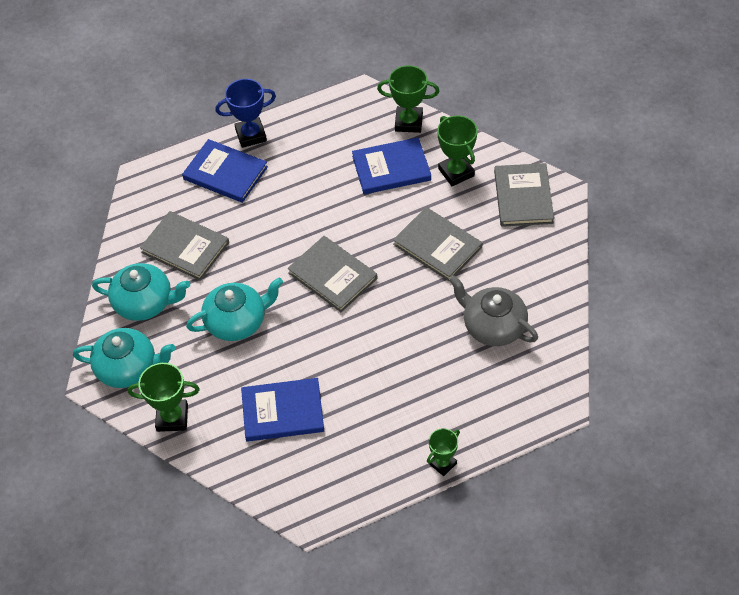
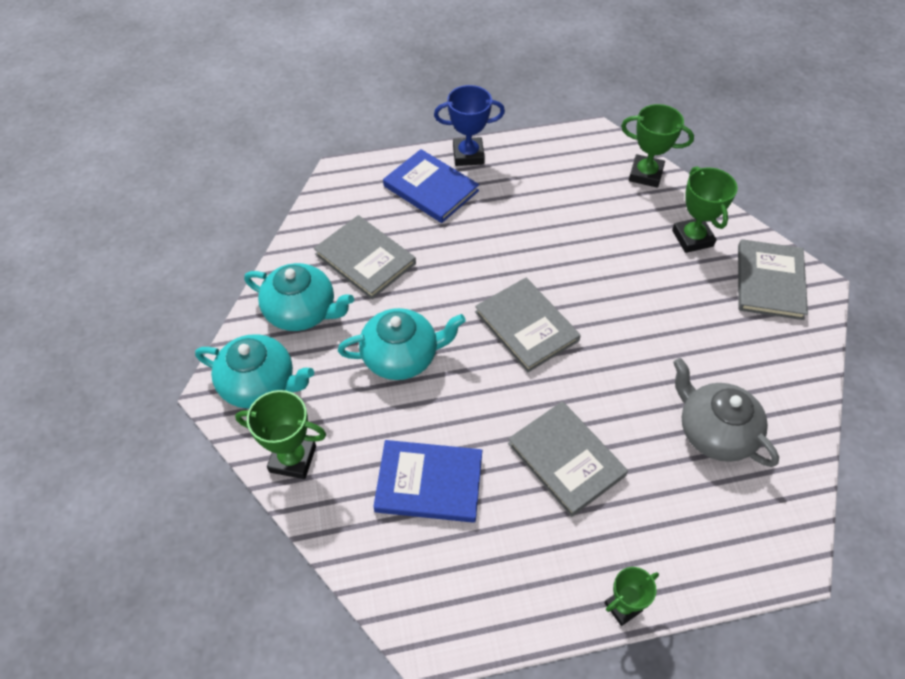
camera: 10 degrees right, 0 degrees up
(391, 168) = (617, 219): blue book -> none
(437, 246) = (658, 317): grey book -> grey book (566, 459)

